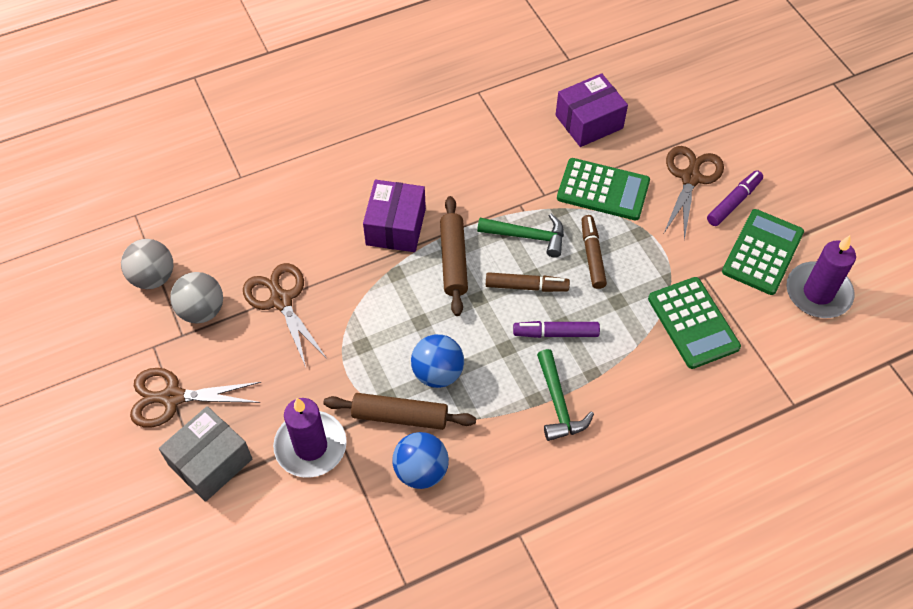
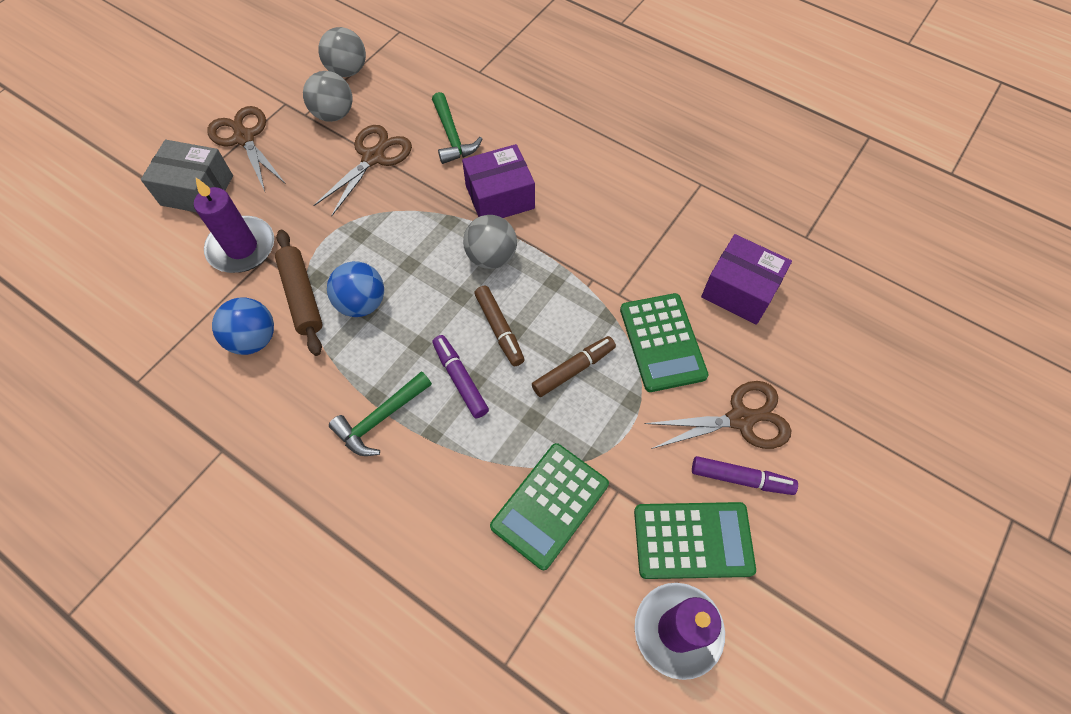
camera: 60 degrees right, 5 degrees up
(453, 260) = (491, 257): brown rolling pin -> grey ball
(528, 236) = (559, 303): green hammer -> green hammer (452, 136)

